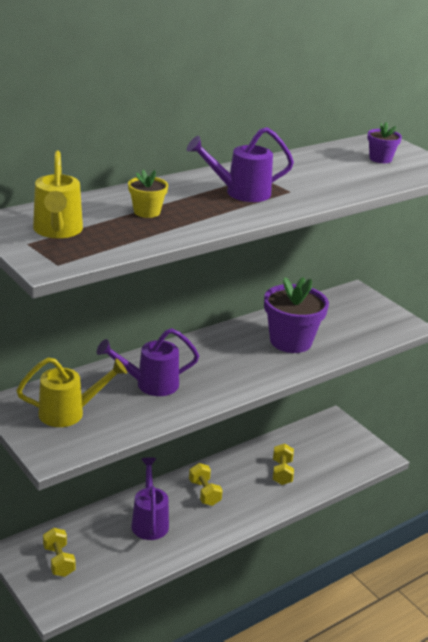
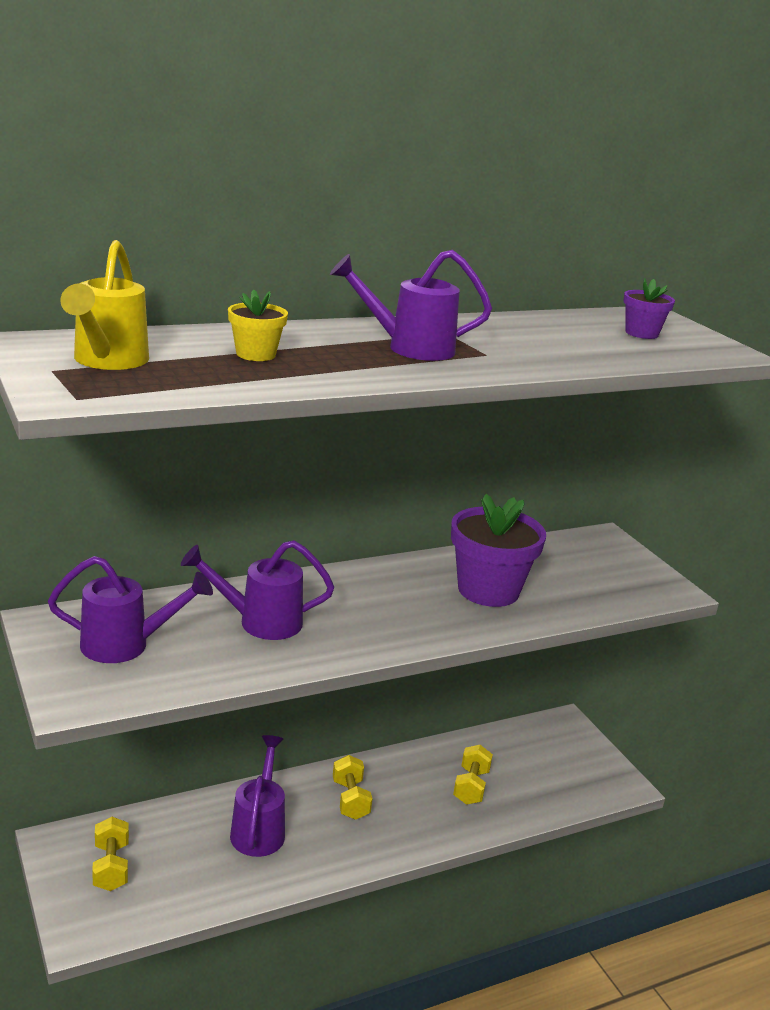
camera: 10 degrees right, 5 degrees down
(69, 413) = (125, 645): yellow watering can -> purple watering can

